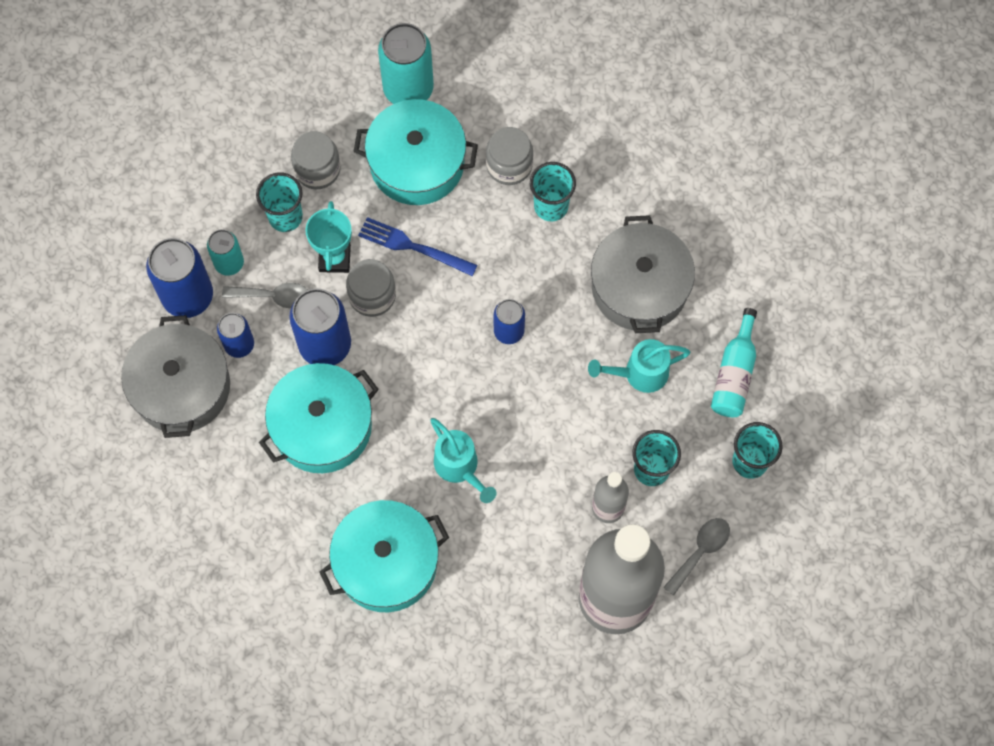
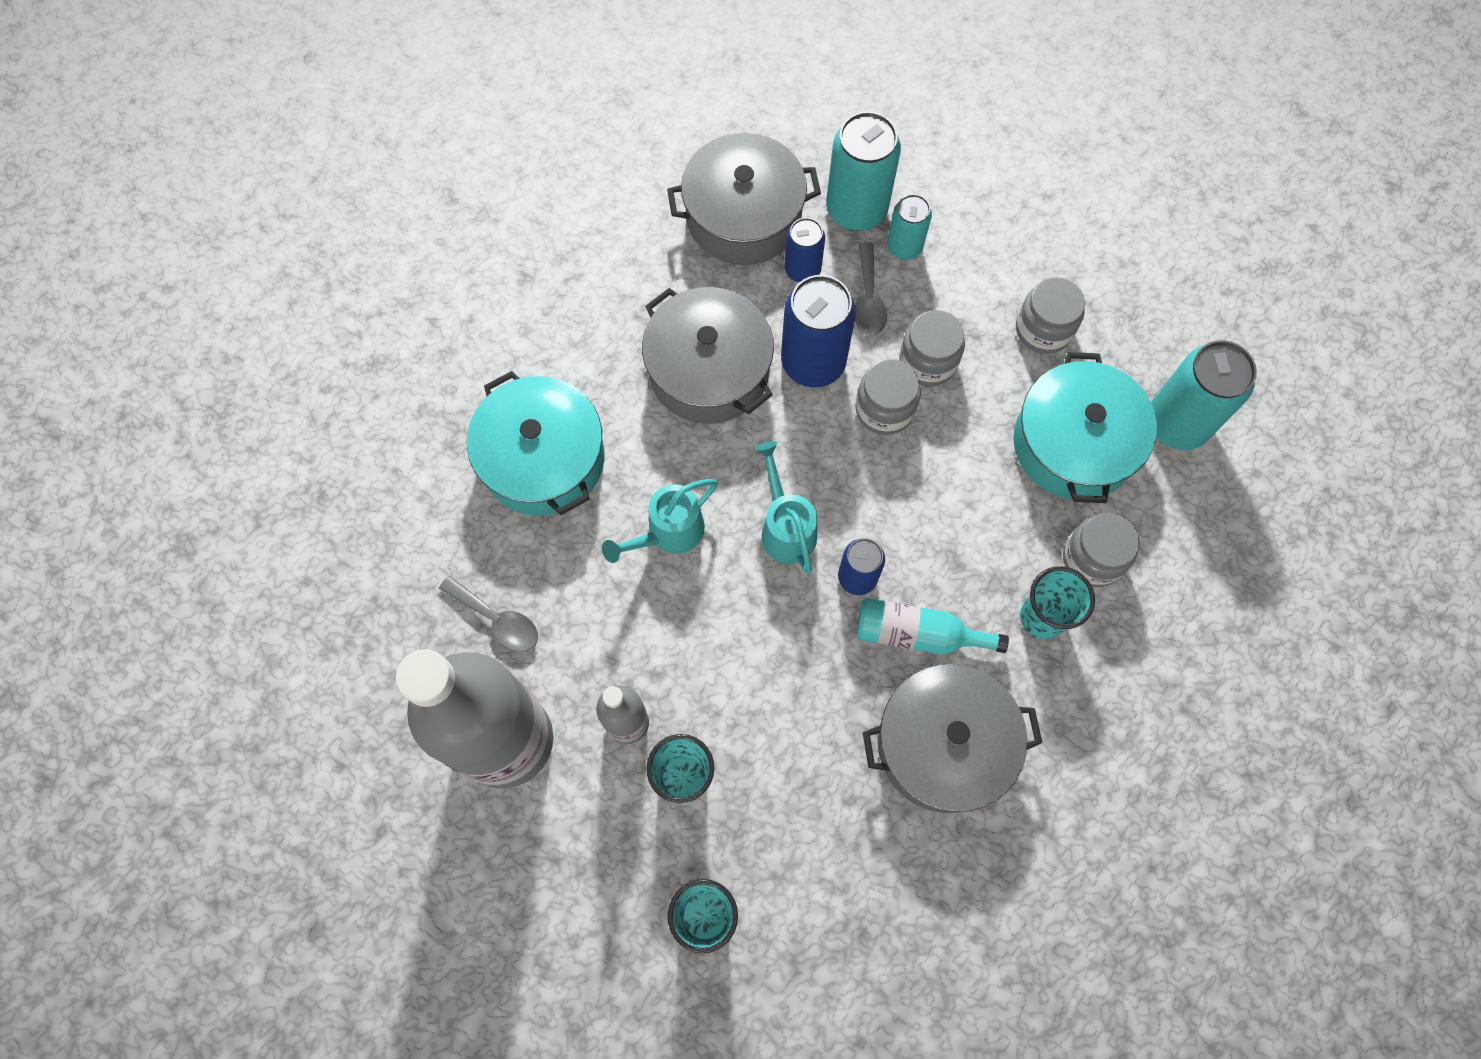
camera: 85 degrees right, 0 degrees up
(188, 296) = (856, 209): blue can -> turquoise can
(285, 217) = (973, 301): turquoise cup -> none
(322, 426) = (709, 370): turquoise pot -> grey pot
(334, 258) = (928, 361): turquoise trophy -> grey jar
(412, 246) = (957, 449): blue fork -> none
(639, 373) = (818, 753): turquoise watering can -> turquoise watering can (786, 528)
(700, 551) = (574, 852): grey spoon -> grey spoon (497, 620)
(734, 374) = (831, 887): turquoise bottle -> turquoise bottle (917, 634)

